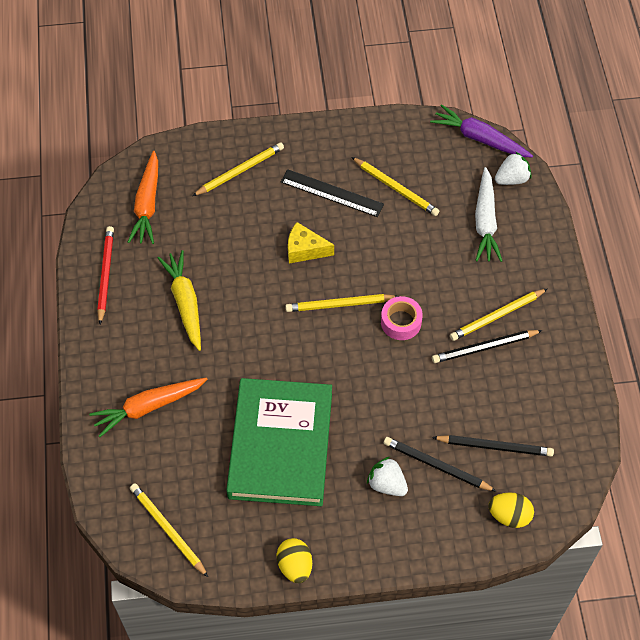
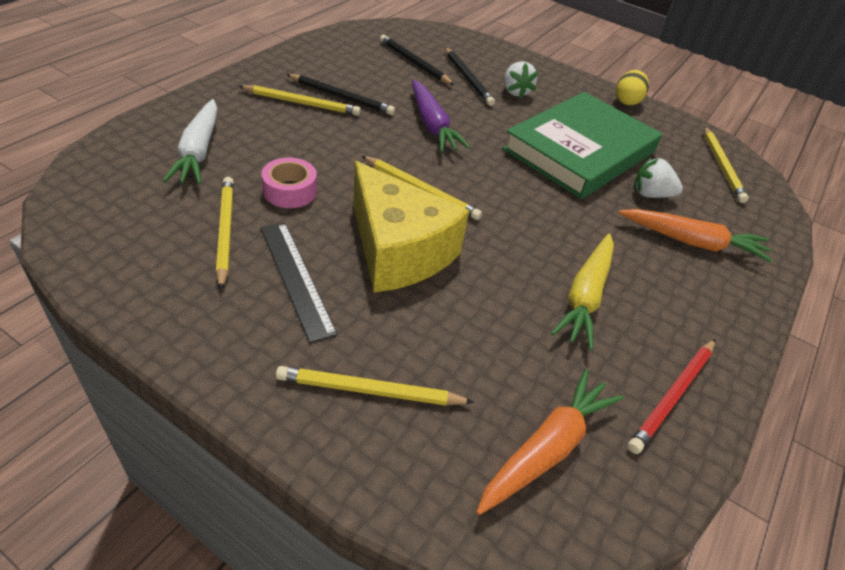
camera: 145 degrees left, 15 degrees down
(305, 250) = (398, 250): yellow cheese -> yellow cheese, size x1.97
(401, 322) = (383, 147): pink tape -> pink tape (290, 191)
(479, 138) = (67, 208): purple carrot -> purple carrot (432, 125)
(485, 222) = (198, 151): white carrot -> white carrot turned 135 degrees clockwise
(509, 515) = (449, 41): yellow egg -> none
(511, 179) = (113, 159): white strawberry -> white strawberry (651, 194)

